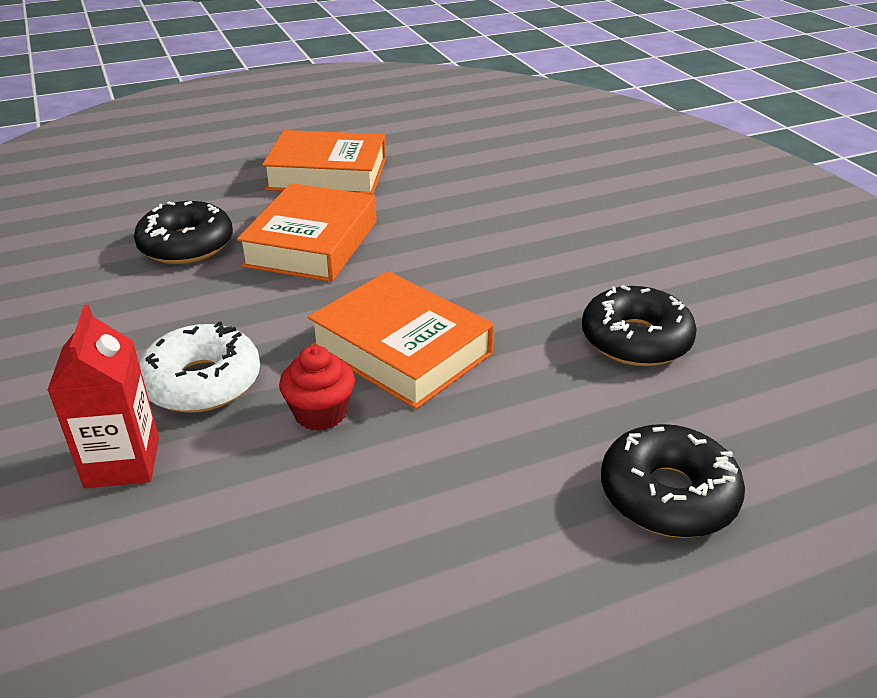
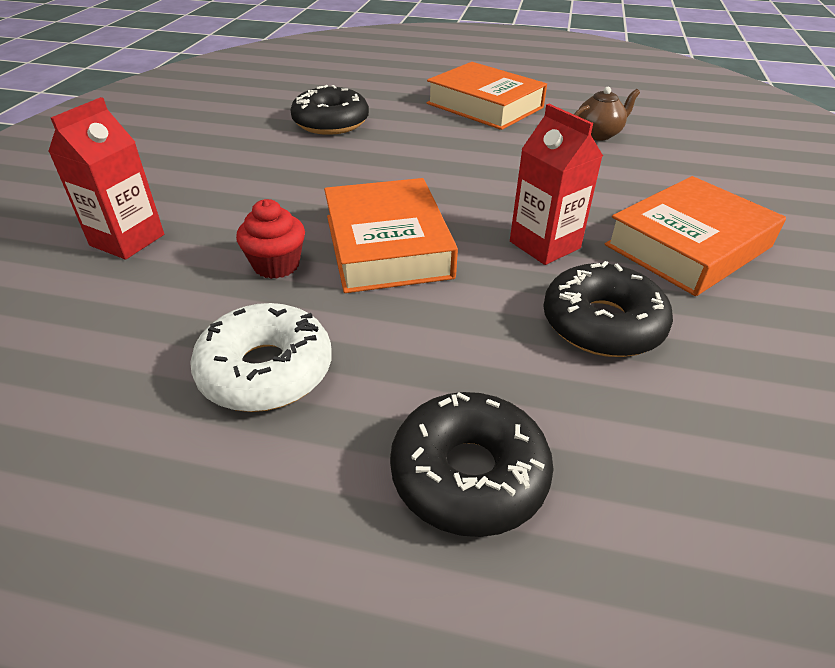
camera: 35 degrees right, 5 degrees up
(202, 382) = (231, 211): white donut -> white donut (266, 370)
(311, 243) = (414, 148): orange book -> orange book (688, 246)
(462, 171) = (598, 134): none -> brown teapot
(528, 293) = (544, 245): none -> red carton

